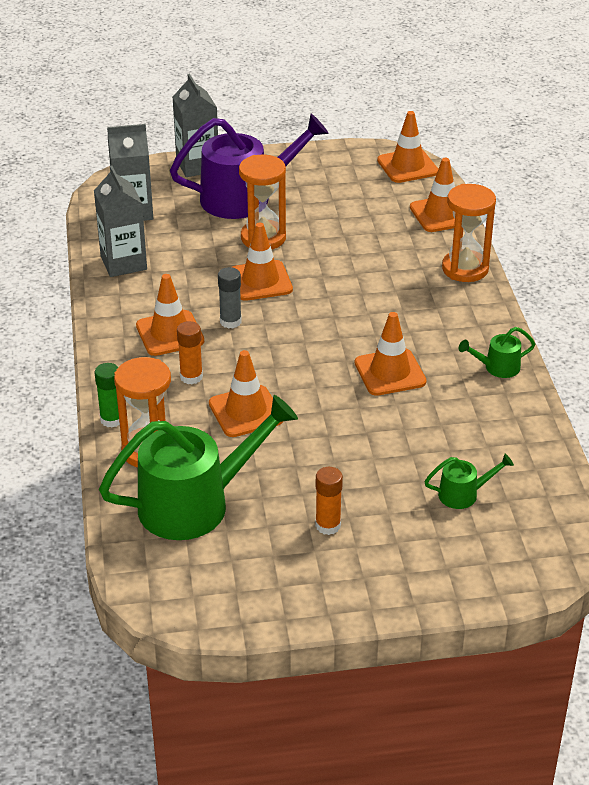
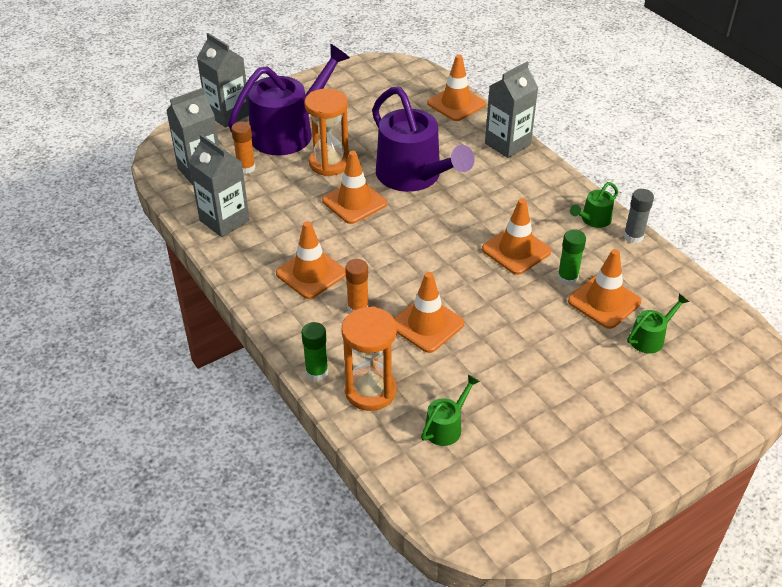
camera: 25 degrees left, 5 degrees up
(195, 503) = (446, 427): green watering can -> green watering can, size x0.44
(230, 321) = (355, 246): grey glue stick -> grey glue stick (633, 236)
(328, 525) = (568, 406): orange glue stick -> orange glue stick (246, 168)
(340, 273) = (414, 176): none -> purple watering can
(407, 166) = (401, 71): orange traffic cone -> orange traffic cone (604, 301)
(422, 413) = (567, 278): none -> green glue stick
(465, 269) = (507, 144): orange hourglass -> grey carton

